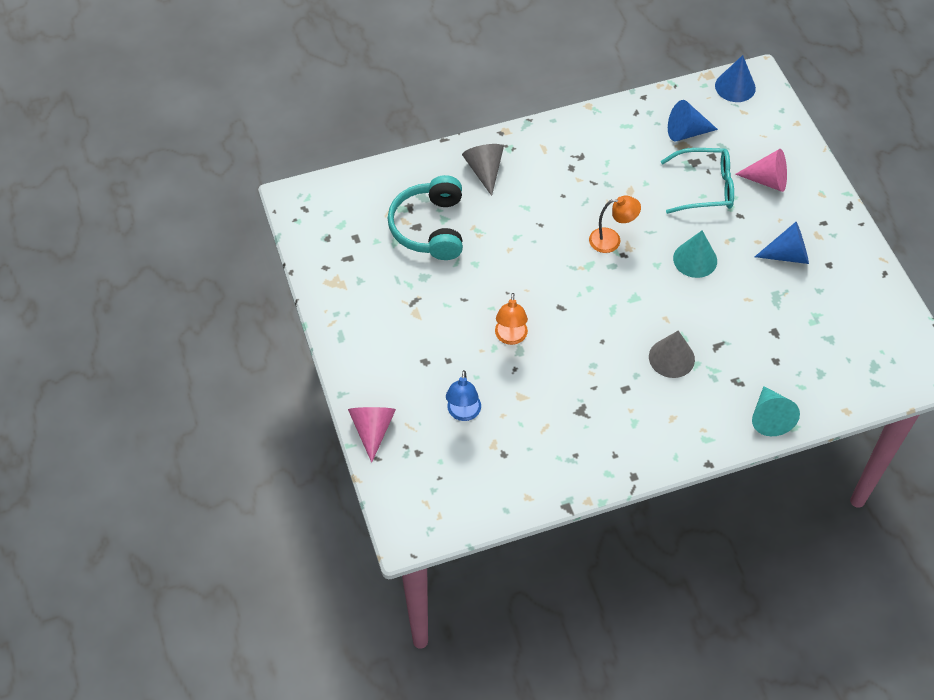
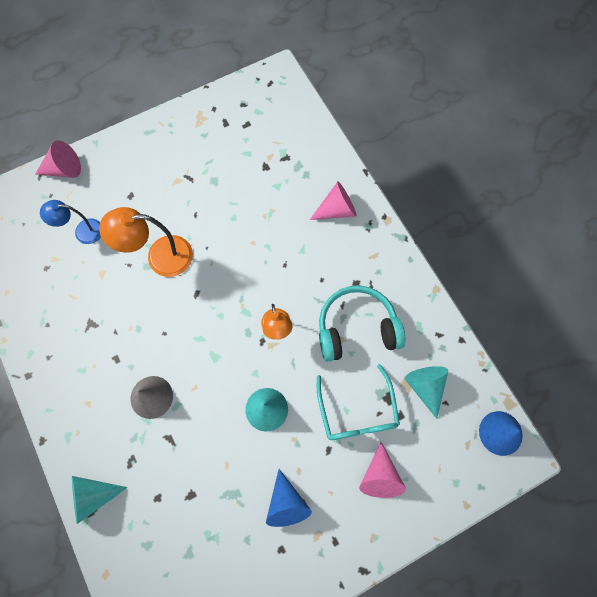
camera: 80 degrees right, 15 degrees up
(430, 227) = (266, 177): turquoise headphones -> turquoise headphones (356, 328)
(484, 171) = (337, 210): grey cone -> pink cone
(510, 337) = (160, 257): orange lamp -> orange lamp, size x1.58
(686, 132) = (425, 387): blue cone -> turquoise cone

